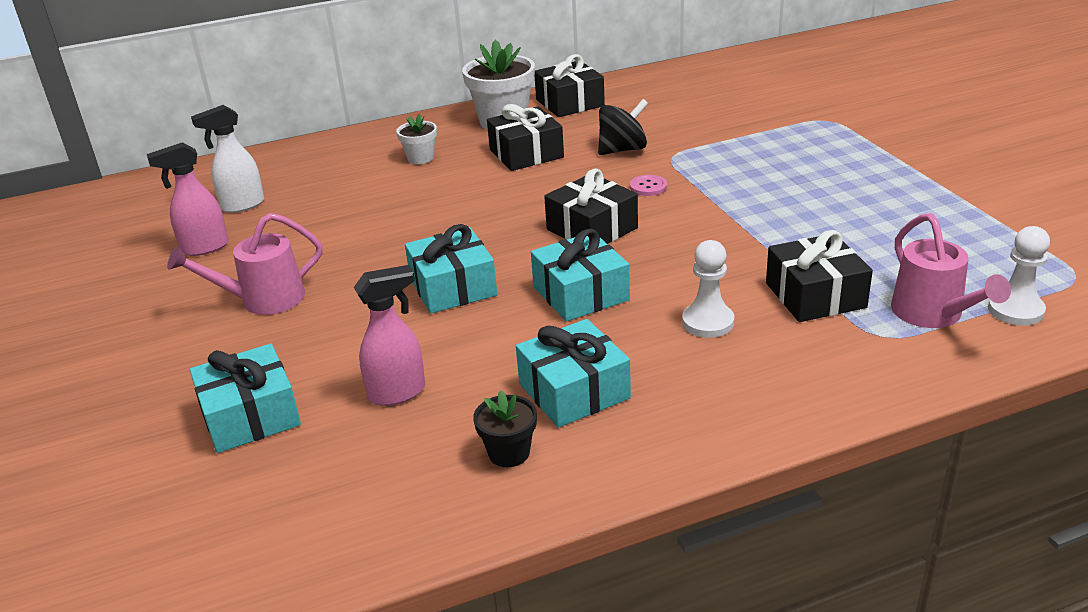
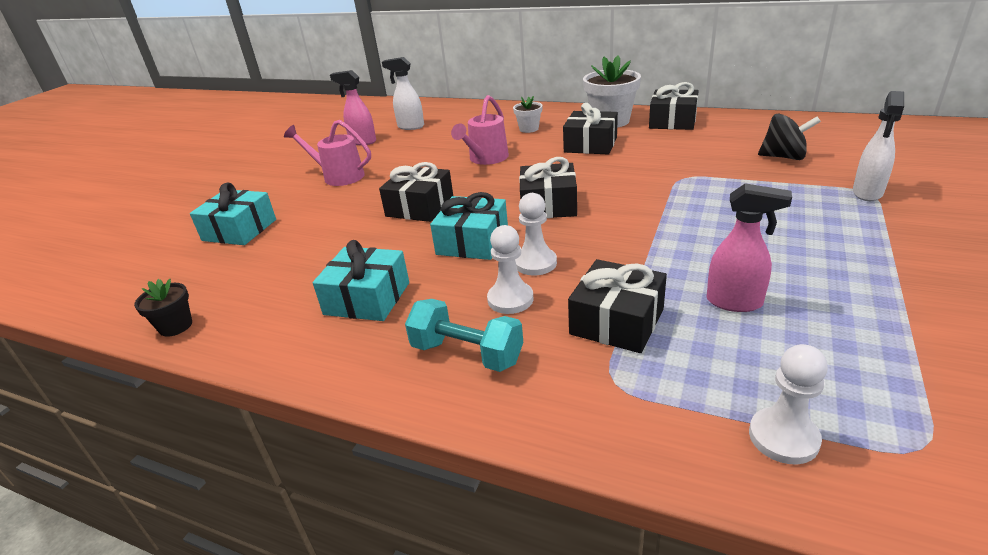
camera: 45 degrees right, 0 degrees up
(398, 393) = (301, 251): pink spray bottle -> pink spray bottle (735, 302)
(453, 287) = (420, 207): turquoise gift -> black gift
(509, 453) = (281, 314): black flower pot -> black flower pot (176, 326)
(622, 150) = (656, 162): black spinning top -> black spinning top (784, 157)
(648, 187) = (631, 192): pink button -> none
(675, 284) = (535, 263): none -> white pawn
(750, 379) = (467, 354): none -> turquoise dumbbell
(827, 121) = (867, 193): none -> white spray bottle
(933, 315) = (690, 392): pink watering can -> pink watering can (486, 159)

